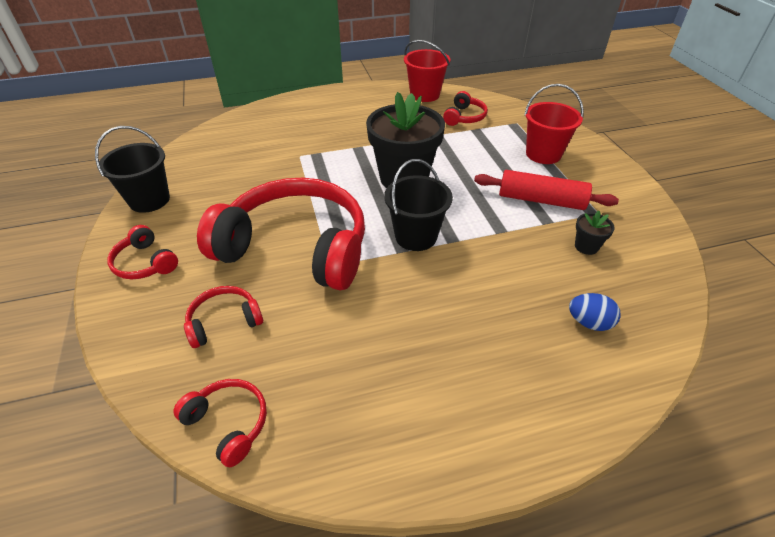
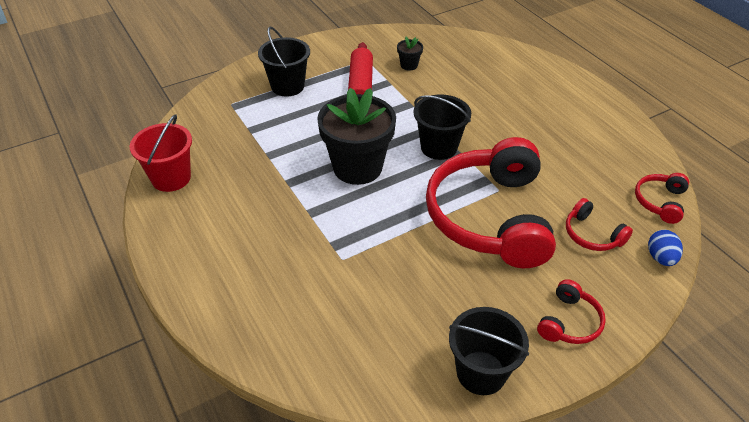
camera: 105 degrees left, 0 degrees up
(464, 117) = (224, 140): red headphones -> none
(543, 154) = (287, 86): red bucket -> black bucket
(589, 322) = (482, 65): blue egg -> blue egg (660, 258)

